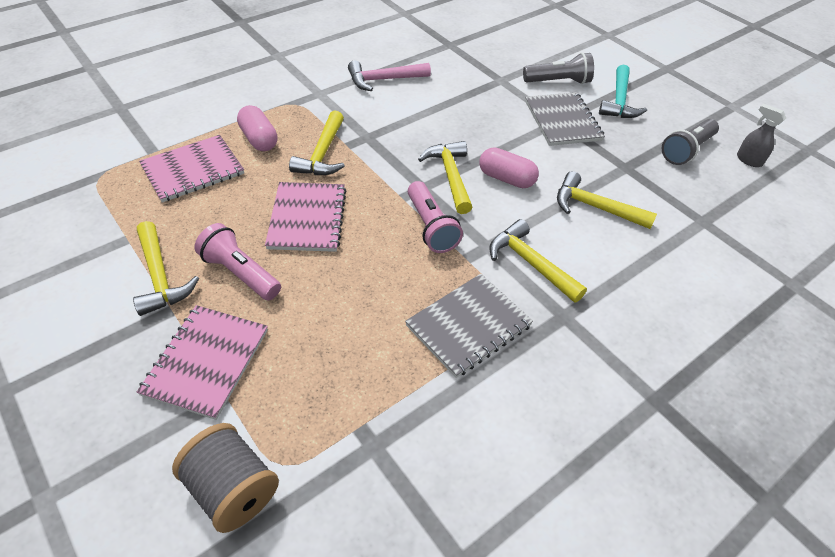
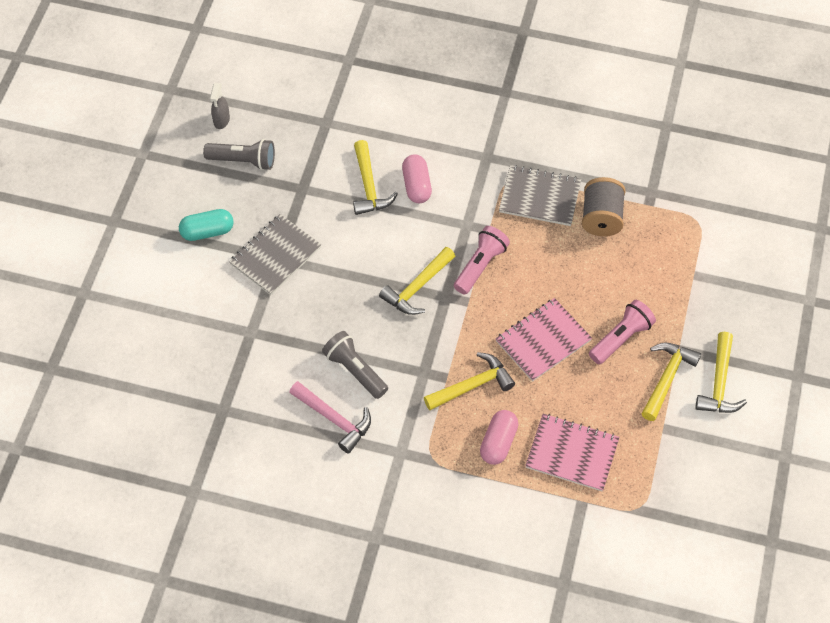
camera: 125 degrees left, 10 degrees up
(206, 362) = (687, 300): pink notebook -> none
(232, 489) = (727, 231): grey spool -> grey spool (601, 218)
(240, 273) = (621, 338): pink flashlight -> pink flashlight turned 135 degrees counterclockwise
(506, 179) = (387, 252): pink capsule -> pink capsule (416, 185)
(530, 263) = (459, 194): yellow hammer -> yellow hammer (719, 383)
(558, 82) = (214, 289): grey flashlight -> grey flashlight (355, 370)
(619, 101) = (207, 232): turquoise hammer -> turquoise capsule

